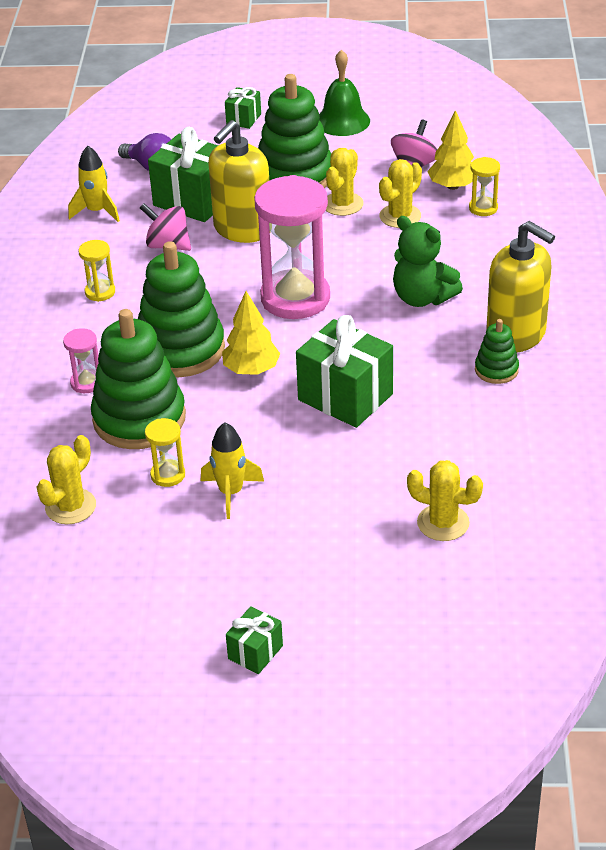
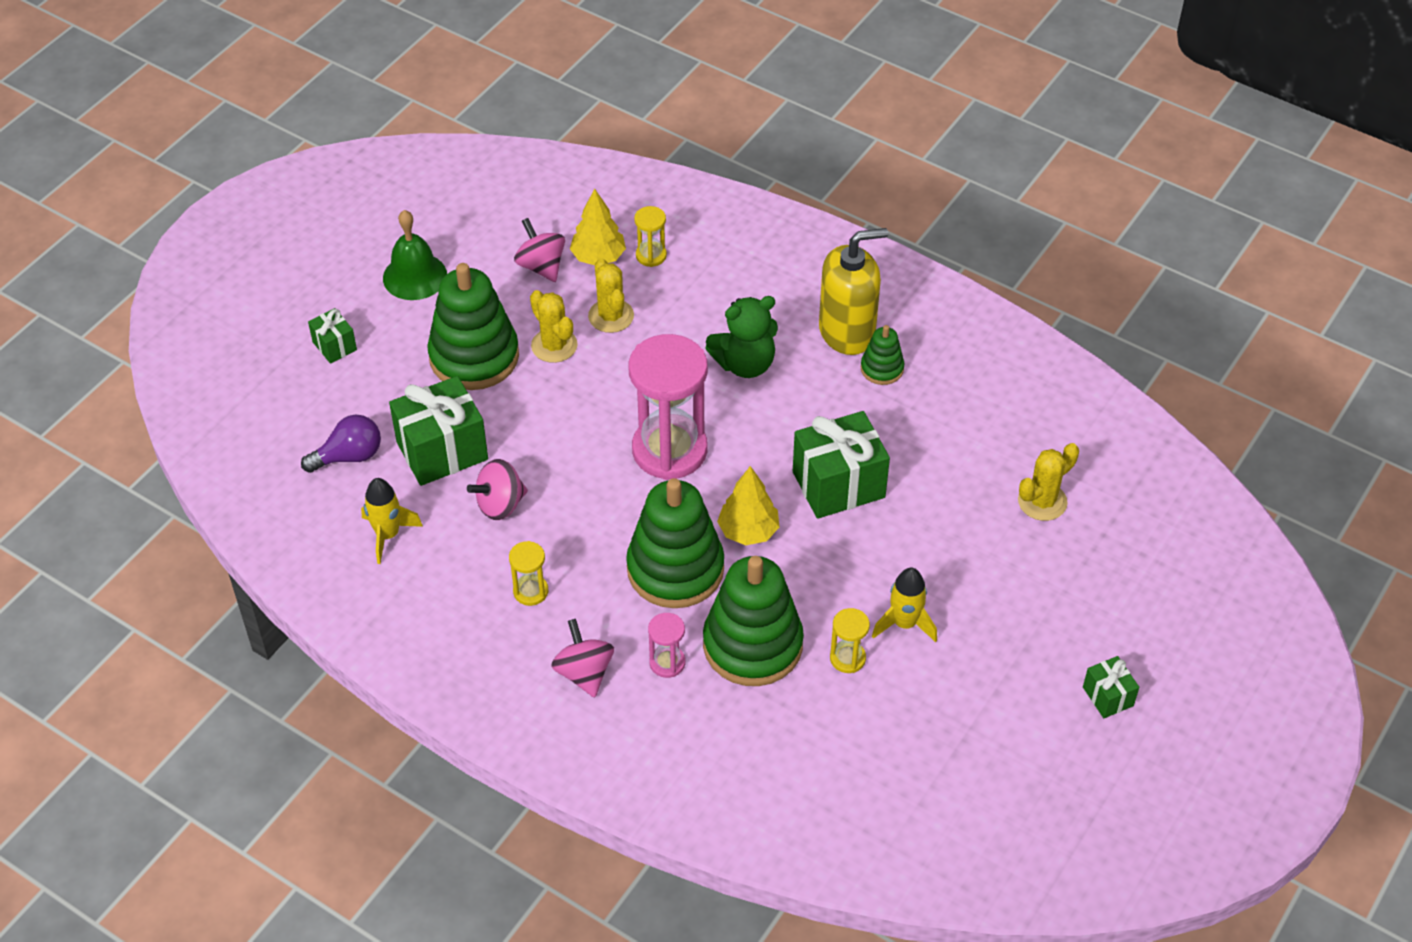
camera: 60 degrees left, 10 degrees up
(45, 347) = (584, 672): none -> pink spinning top
(70, 507) = (838, 749): yellow cactus -> none
(242, 229) = (526, 436): yellow soap dispenser -> none

